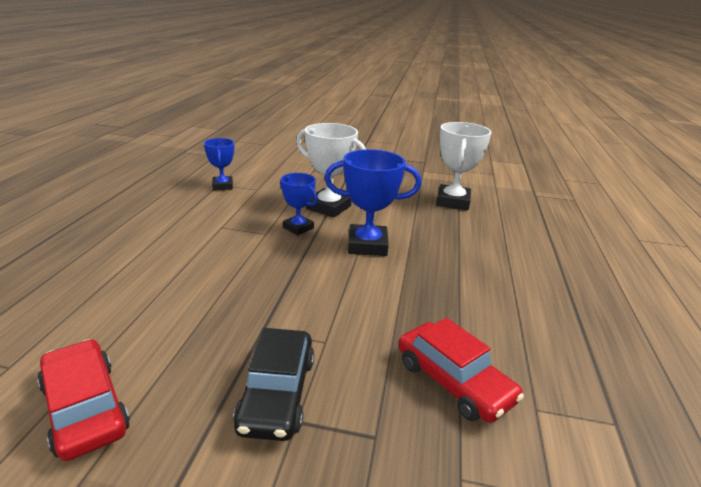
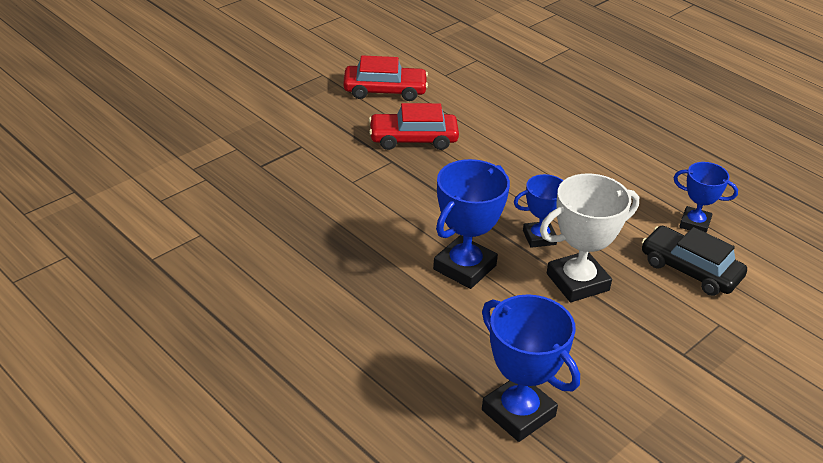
camera: 125 degrees right, 10 degrees up
(277, 393) = (328, 147): black car -> black car (690, 270)
(452, 201) = (518, 413): white trophy -> blue trophy
(453, 381) = (258, 215): red car -> red car (413, 139)

